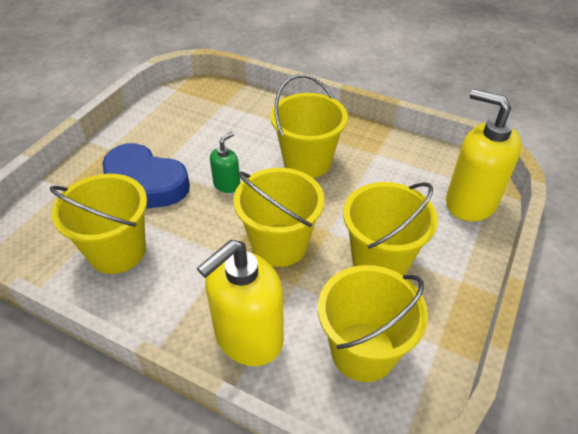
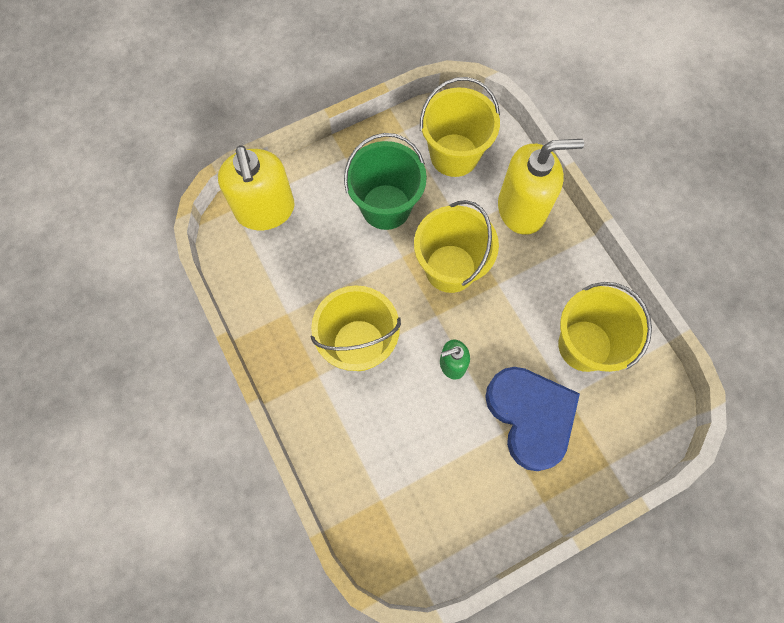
camera: 145 degrees left, 25 degrees up
(380, 260) = (386, 207): yellow bucket -> green bucket

